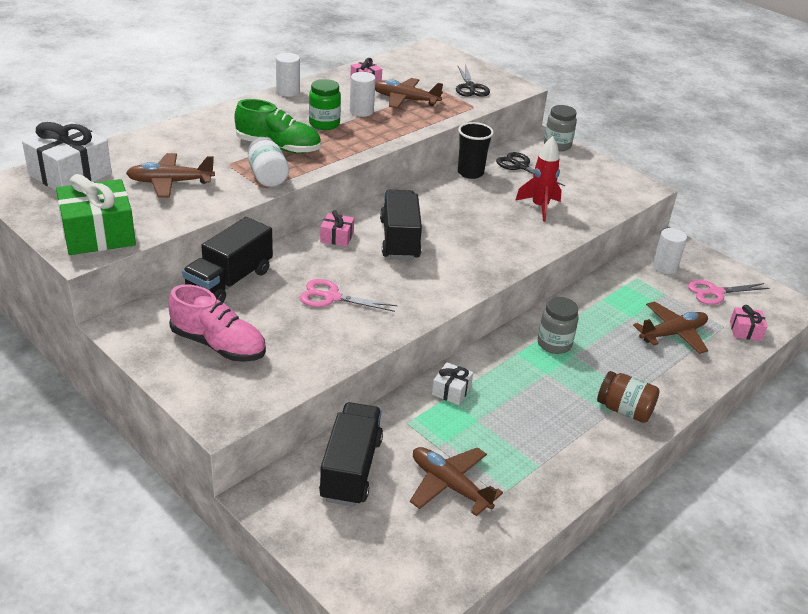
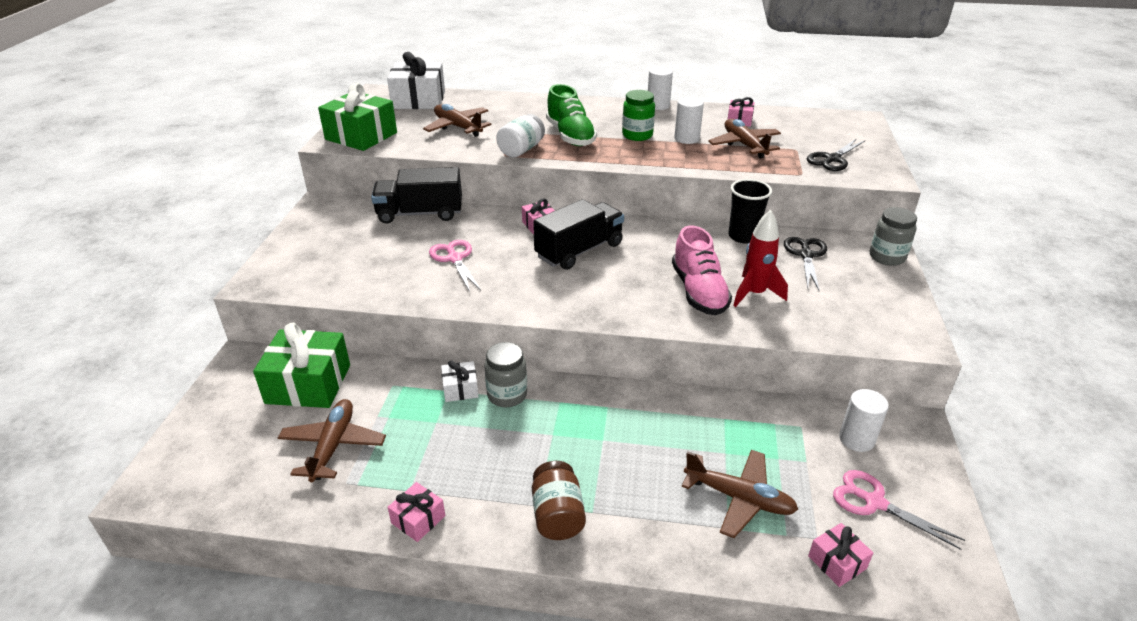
camera: 55 degrees right, 0 degrees up
(218, 345) = (339, 244): pink shoe -> pink shoe (699, 291)
(351, 469) = (308, 384): black truck -> green gift
(554, 344) = (604, 419): grey jar -> grey jar (507, 395)
(572, 474) = (418, 519): none -> pink gift

